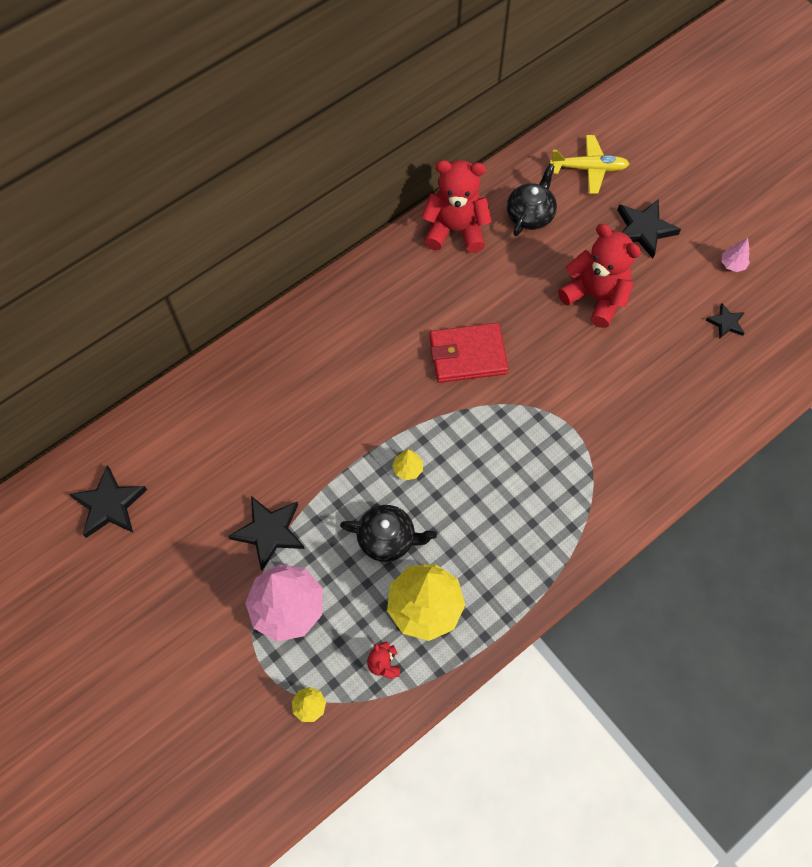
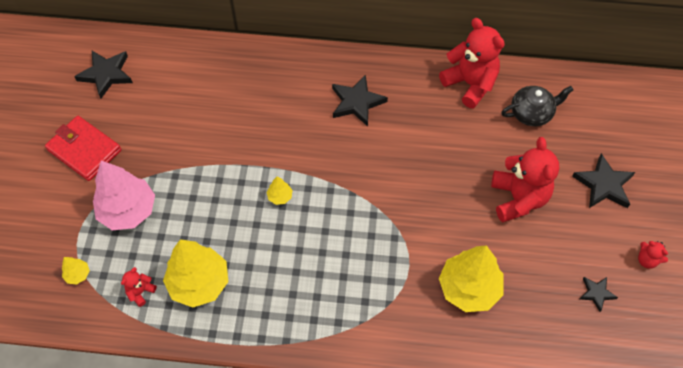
camera: 45 degrees right, 5 degrees down
(269, 532) = (166, 161): black star -> black star (357, 102)
(387, 538) = (223, 225): black teapot -> none
(467, 355) = (392, 163): red wallet -> red wallet (84, 150)
(589, 168) = (608, 116): yellow plane -> none
(636, 404) = (468, 288): none -> yellow tree
(732, 264) = (647, 260): pink tree -> red teddy bear

